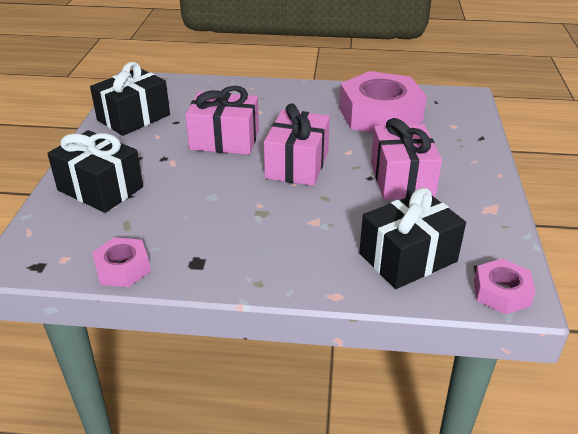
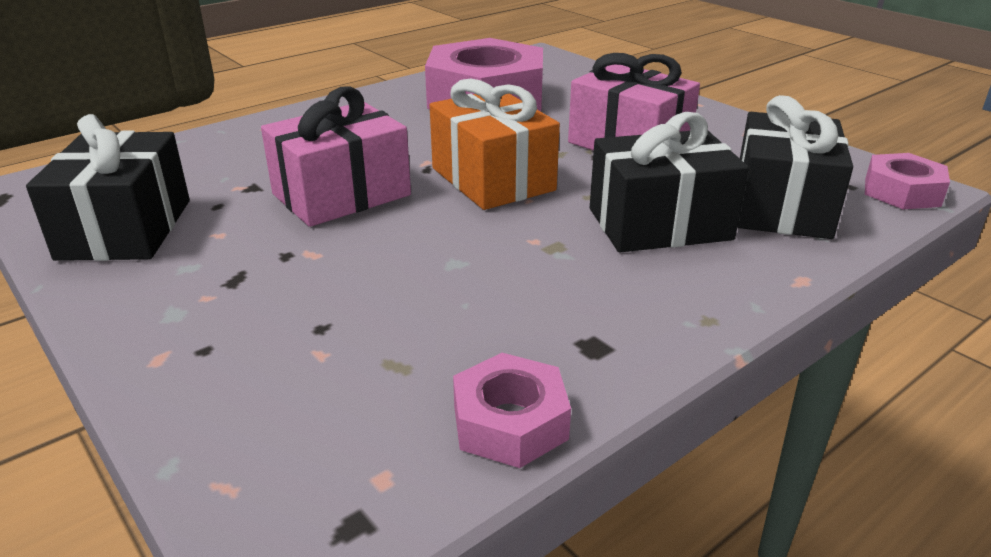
camera: 45 degrees left, 5 degrees down
(100, 189) = (251, 345): black gift -> black gift (659, 224)
(297, 164) = (493, 179): pink gift -> orange gift

